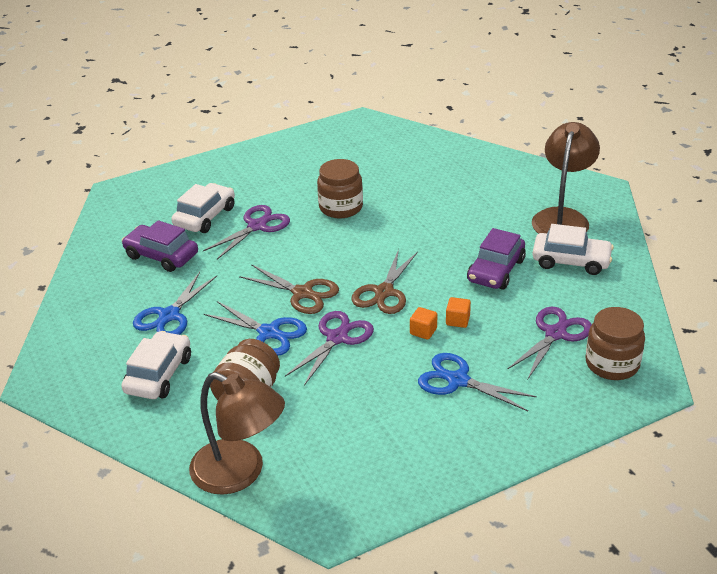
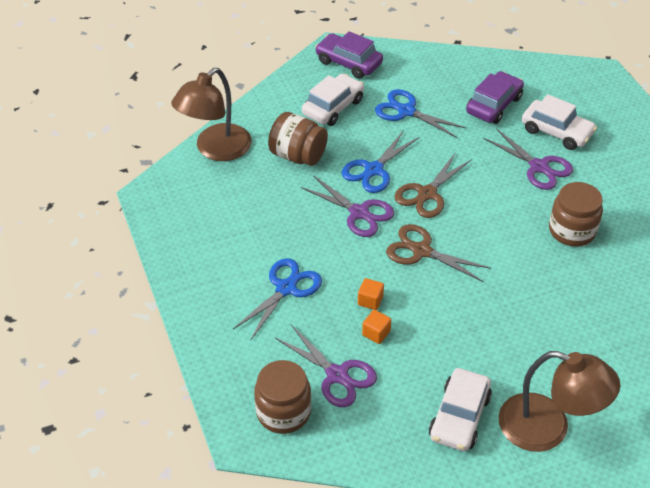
camera: 95 degrees right, 10 degrees up
(159, 375) = (333, 107): white car -> white car turned 75 degrees counterclockwise
(423, 331) = (358, 273): orange cube -> orange cube (376, 333)
(496, 270) = (448, 345): purple car -> purple car (348, 63)

